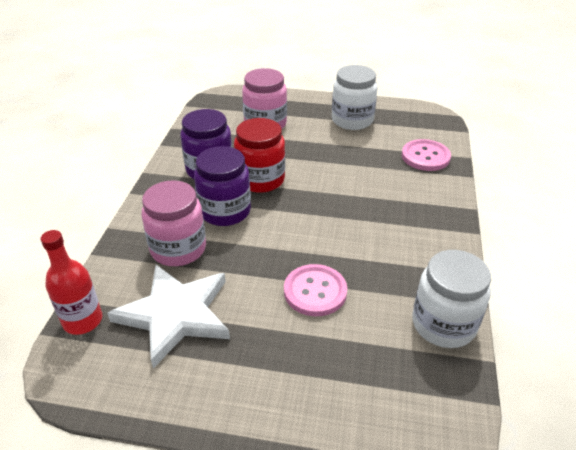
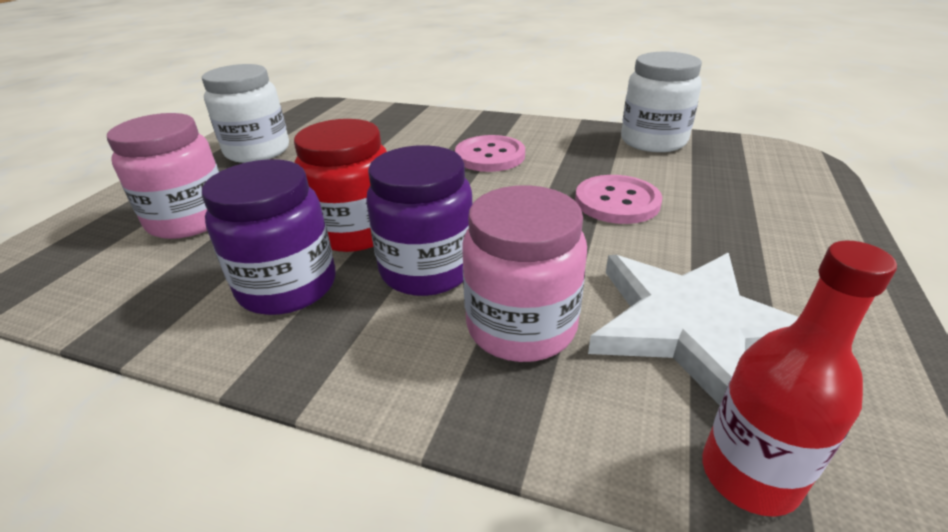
camera: 80 degrees left, 5 degrees down
(425, 156) = (378, 120): pink button -> pink button (490, 156)

